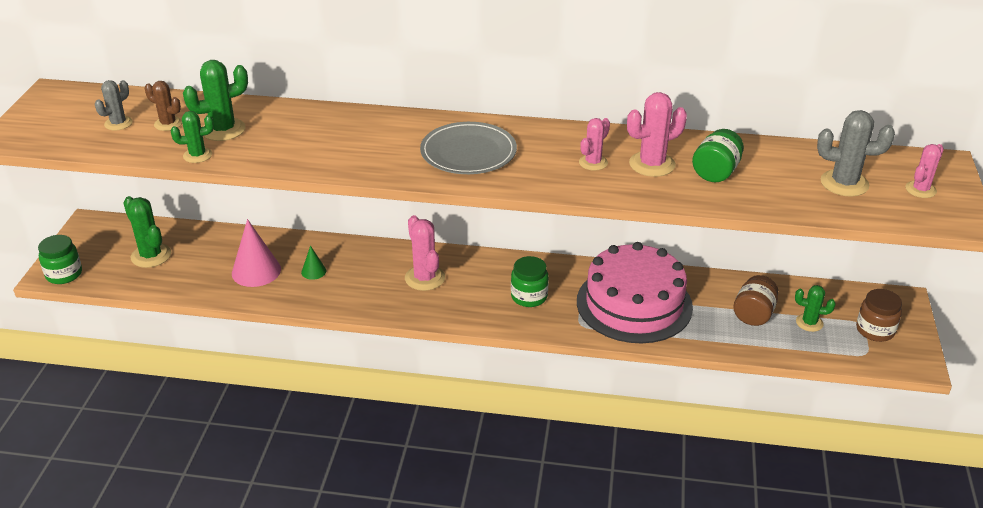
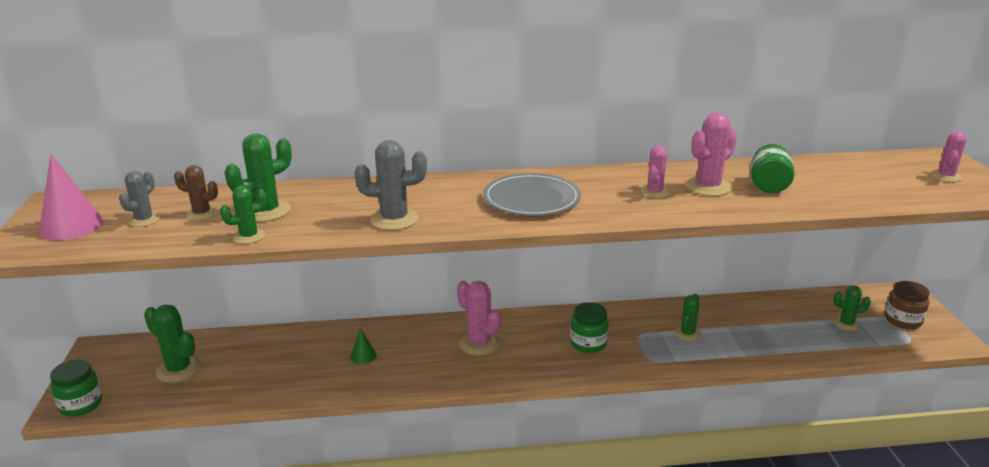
camera: 15 degrees left, 10 degrees down
(256, 271) = (301, 365): pink cone -> pink cone (71, 226)
(634, 304) = (687, 334): pink cake -> green cactus
(753, 314) = (795, 325): brown jar -> none
(844, 183) = (882, 180): grey cactus -> grey cactus (394, 219)

